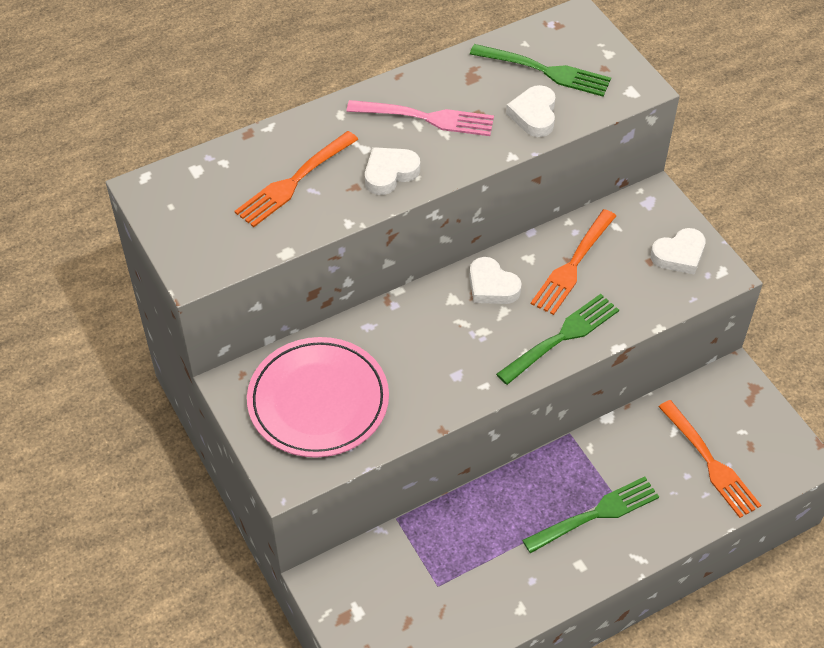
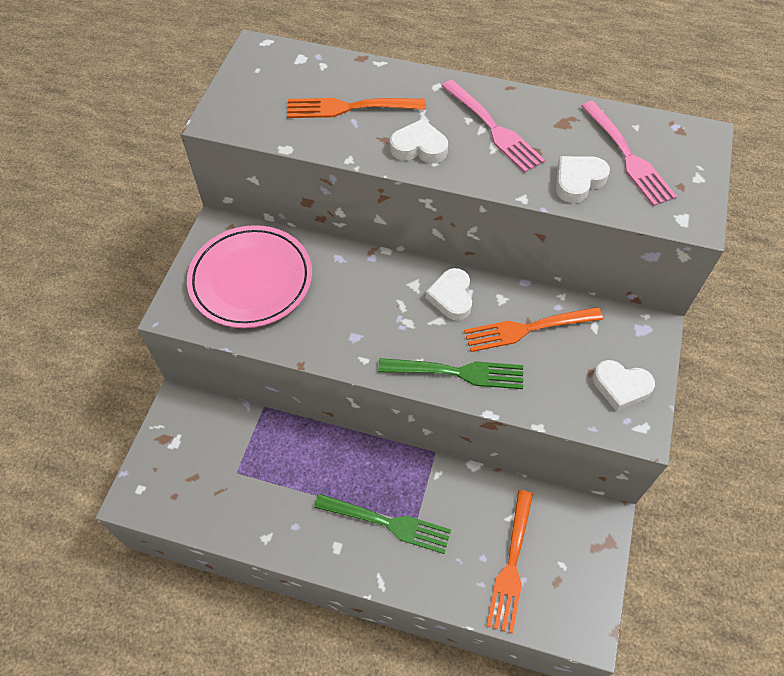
camera: 45 degrees right, 5 degrees up
(544, 71) = (627, 156): green fork -> pink fork

